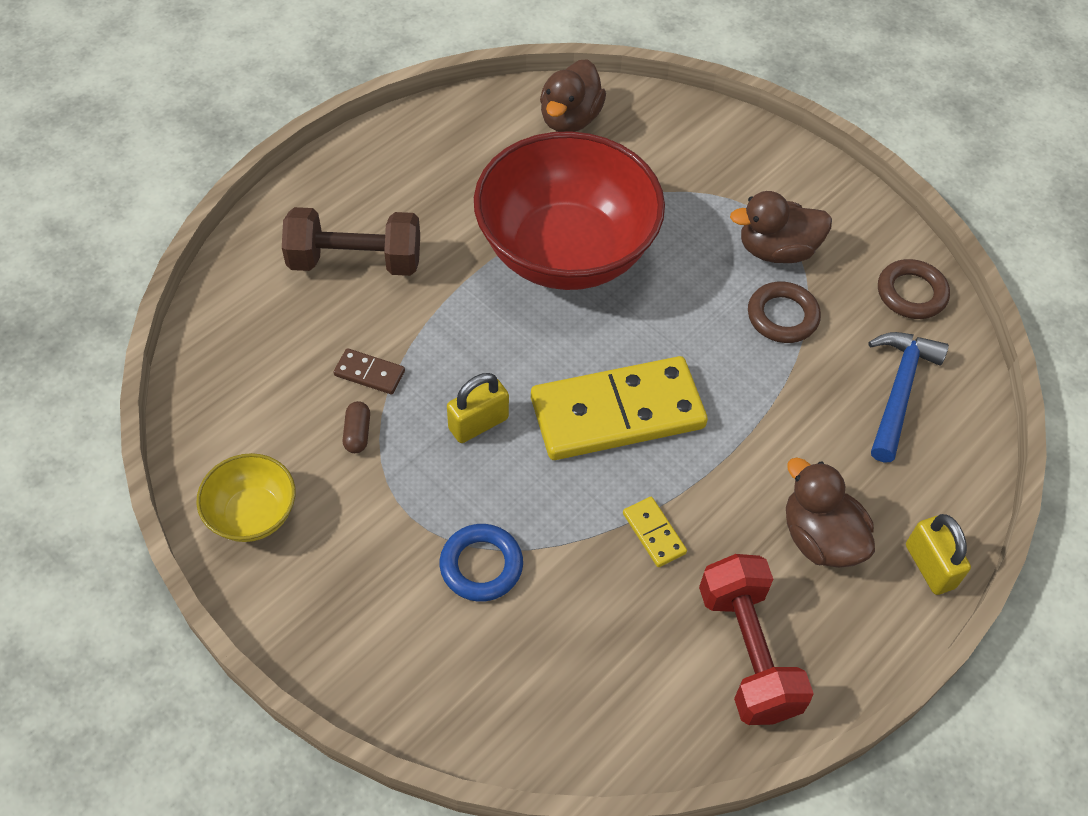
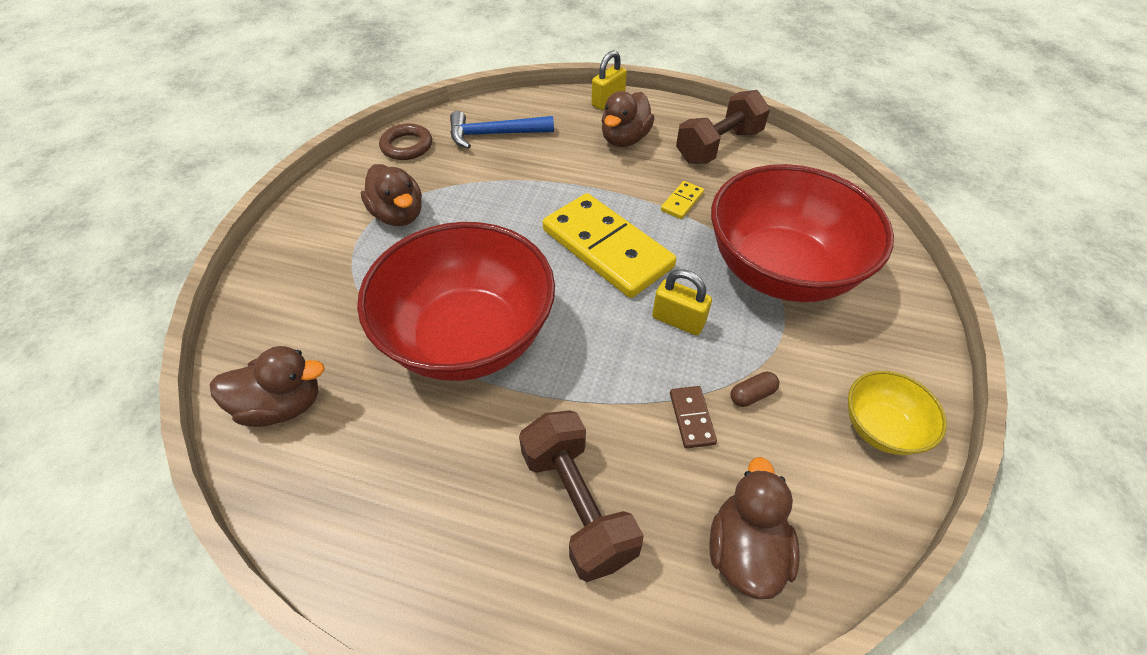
camera: 115 degrees left, 5 degrees down
(244, 344) = (745, 550): none -> brown duck
(481, 566) = (780, 270): blue ring -> red bowl
(747, 652) = (718, 146): red dumbbell -> brown dumbbell
(782, 316) = (463, 195): brown ring -> none

